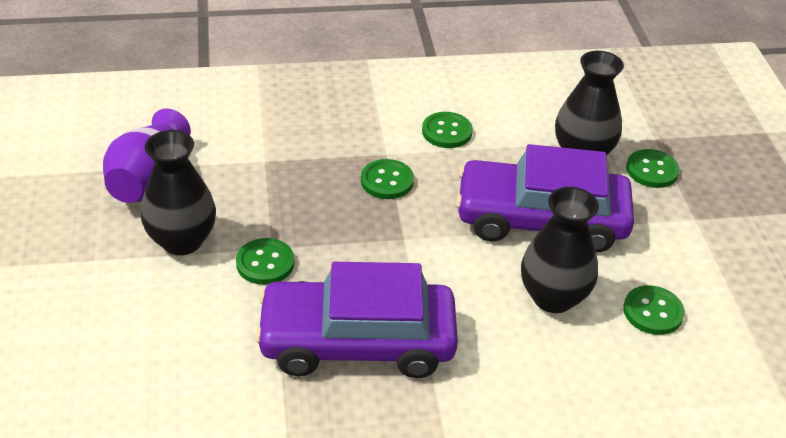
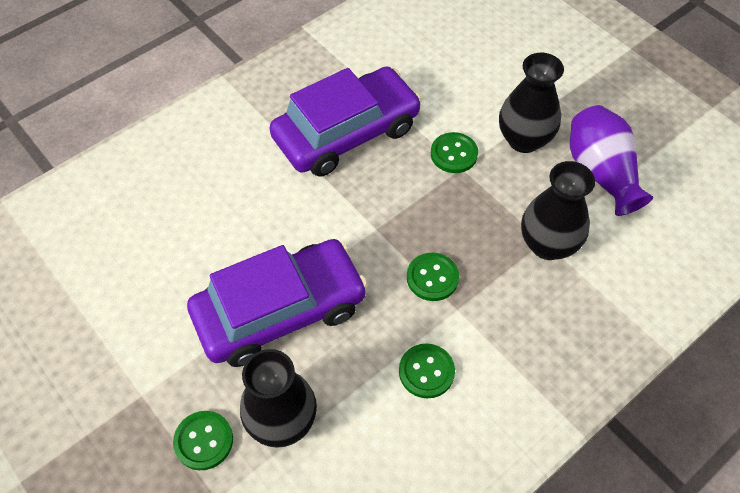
camera: 150 degrees right, 15 degrees up
(553, 297) = (233, 238): black vase -> black vase (548, 244)
(653, 312) = (150, 267): green button -> none

